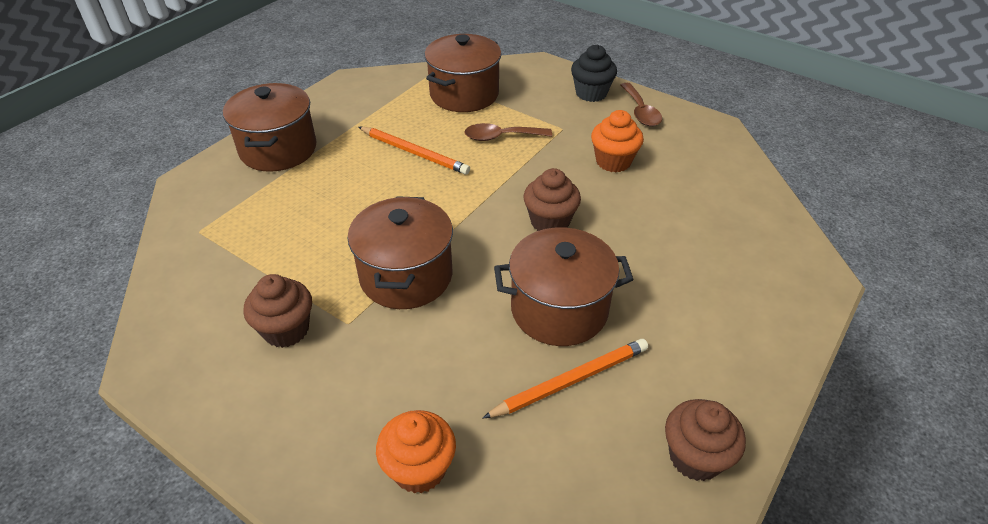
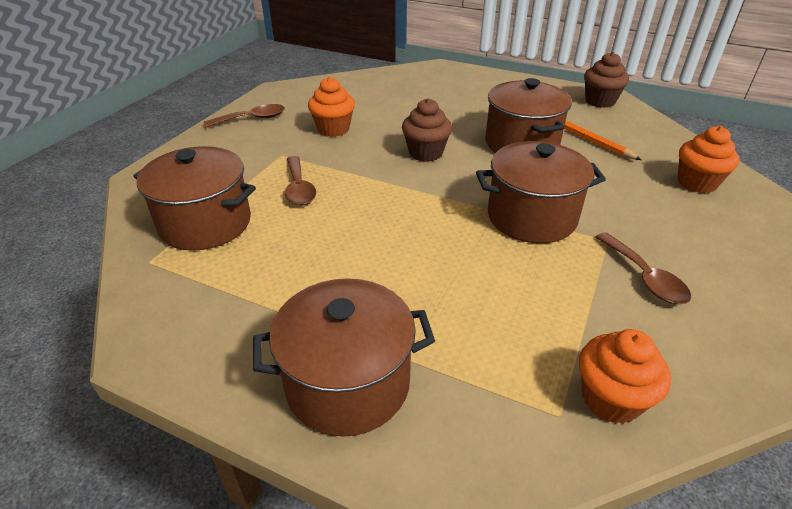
camera: 100 degrees left, 5 degrees down
(192, 259) = (610, 399): none -> orange cupcake
(286, 330) = (644, 277): brown cupcake -> brown spoon
(414, 152) = (336, 244): orange pencil -> none
(591, 93) = (216, 143): black cupcake -> none

